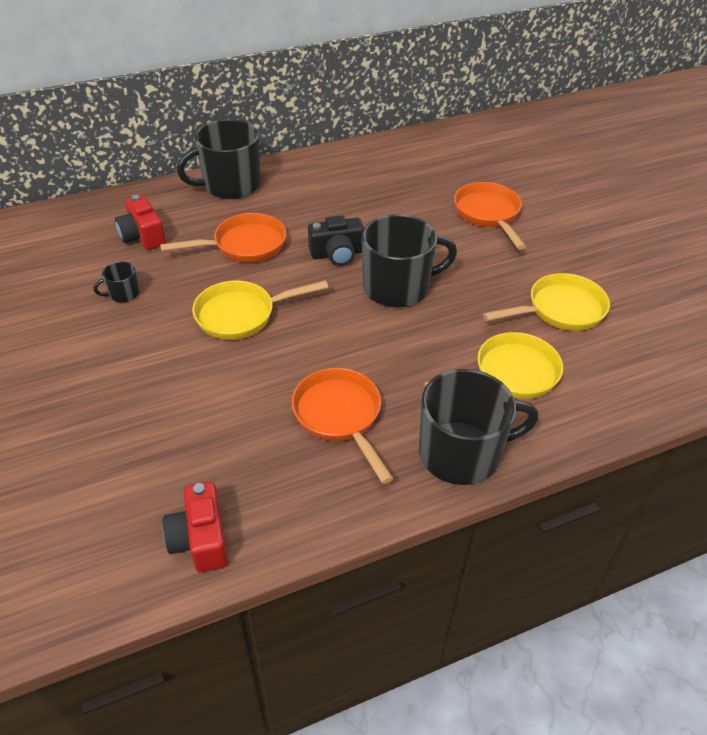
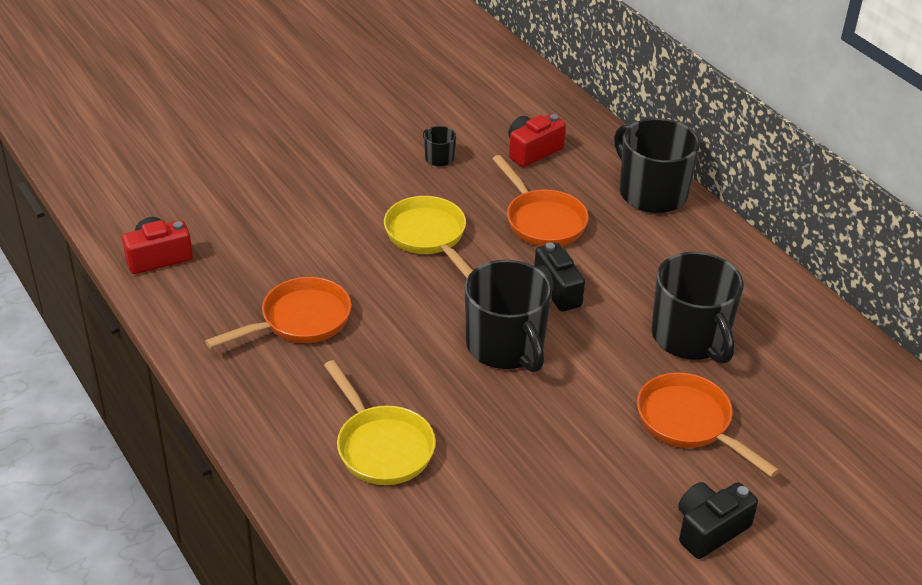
camera: 80 degrees right, 5 degrees down
(461, 453) = (262, 409): black mug -> black mug (691, 337)
(488, 214) = (689, 423): orange pan -> orange pan turned 105 degrees counterclockwise
(560, 310) = (505, 495): yellow pan -> none
(584, 224) = (709, 529): none -> black camera

